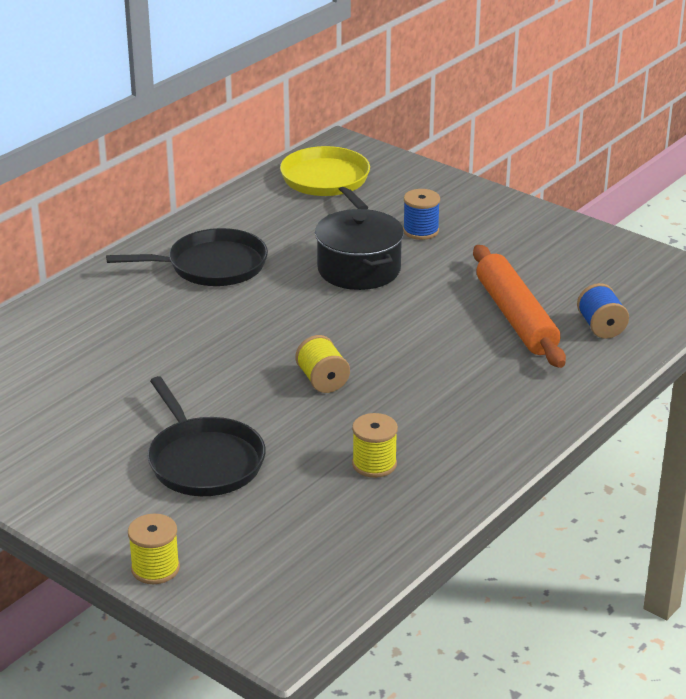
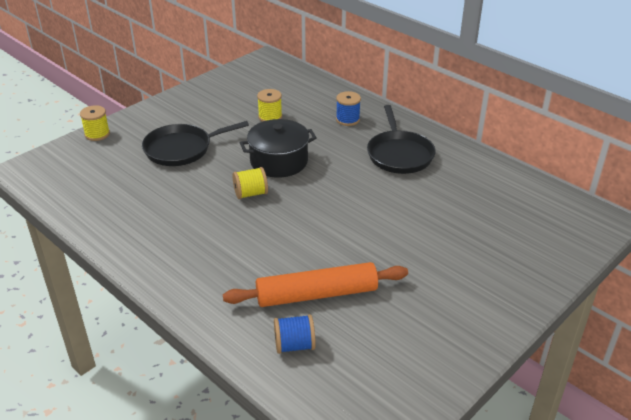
camera: 95 degrees right, 5 degrees up
(327, 181) = (535, 210): yellow pan -> none
(359, 269) = (394, 217): black pot -> black pot (279, 161)
(374, 464) = (153, 209): yellow spool -> yellow spool (270, 117)
(420, 231) = (457, 254): blue spool -> blue spool (347, 119)

